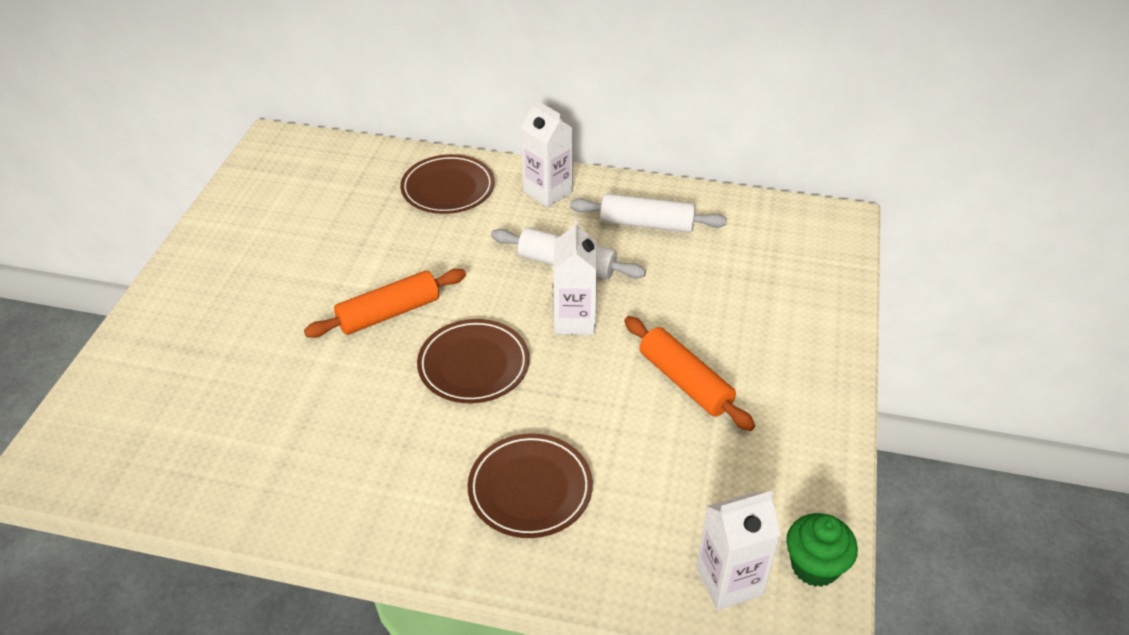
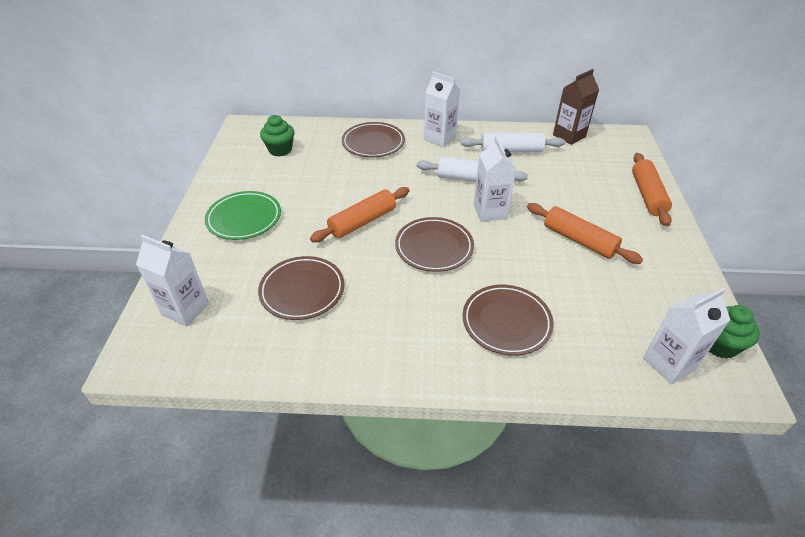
camera: 10 degrees left, 0 degrees up
(119, 410) = (185, 309): none -> white carton
(231, 288) = (244, 218): none -> green plate
(275, 405) = (302, 290): none -> brown plate
(312, 185) = (280, 150): none -> green cupcake
(746, 209) = (569, 136): none -> brown carton
(821, 323) = (647, 195): none -> orange rolling pin

